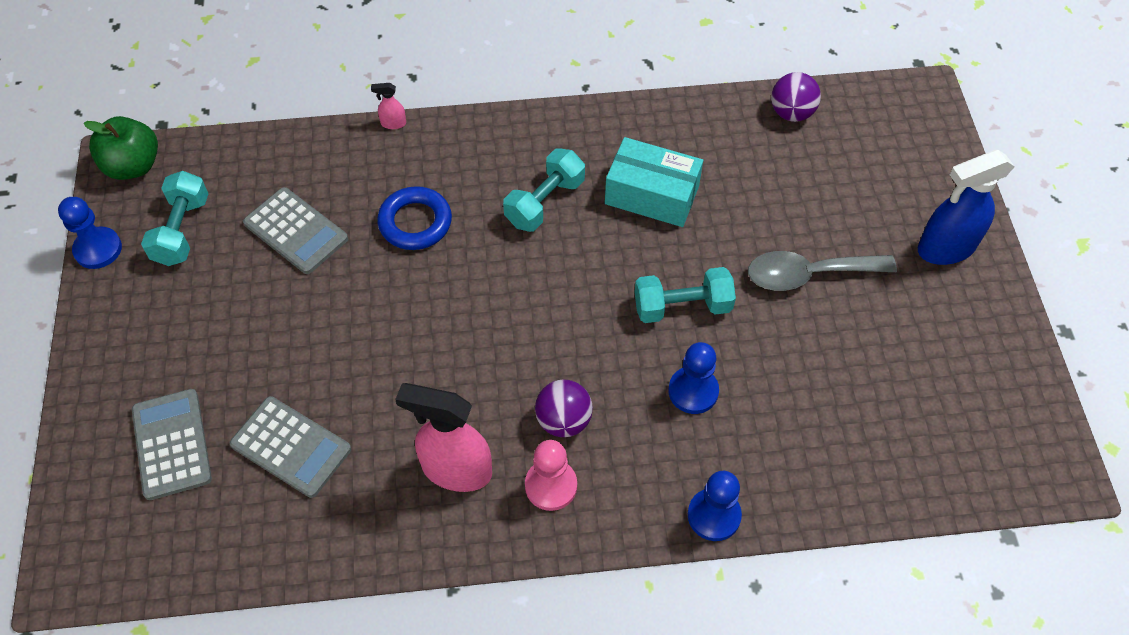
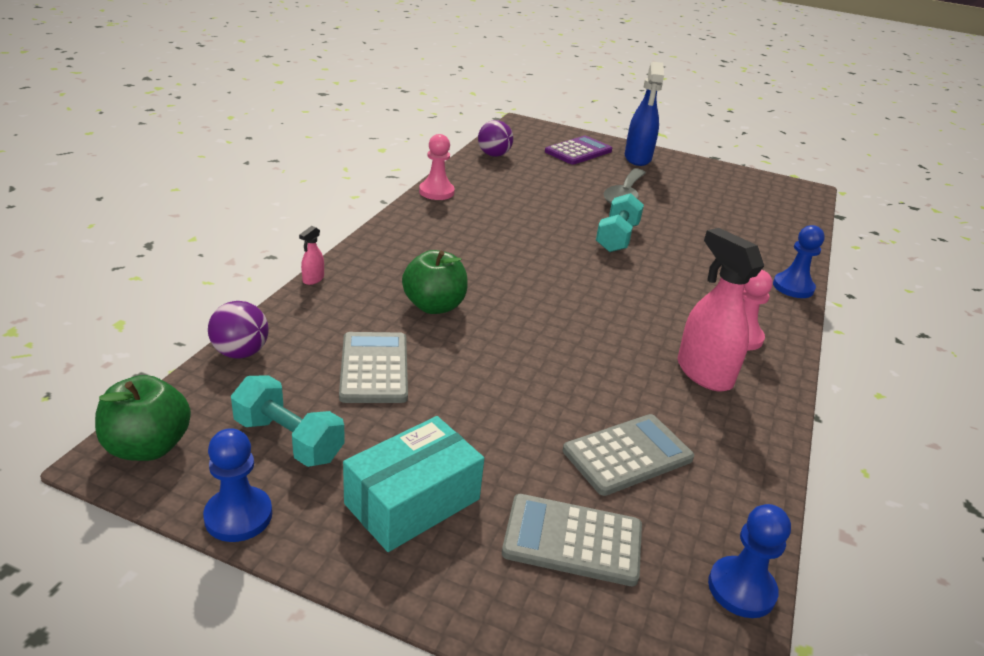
camera: 65 degrees left, 25 degrees down
(296, 231) = (374, 368): grey calculator -> grey calculator turned 75 degrees counterclockwise
(415, 222) = (434, 306): blue ring -> green apple
(456, 470) = (703, 373): pink spray bottle -> pink spray bottle turned 105 degrees clockwise
(545, 202) = (475, 249): turquoise dumbbell -> none
(563, 420) = (684, 312): purple ball -> purple ball (241, 352)
(641, 114) = (436, 192): none -> pink pawn
(652, 195) = (512, 213): turquoise box -> turquoise box (412, 501)
(693, 391) = (689, 259): blue pawn -> blue pawn (741, 589)
(897, 182) = (578, 151): none -> purple calculator

